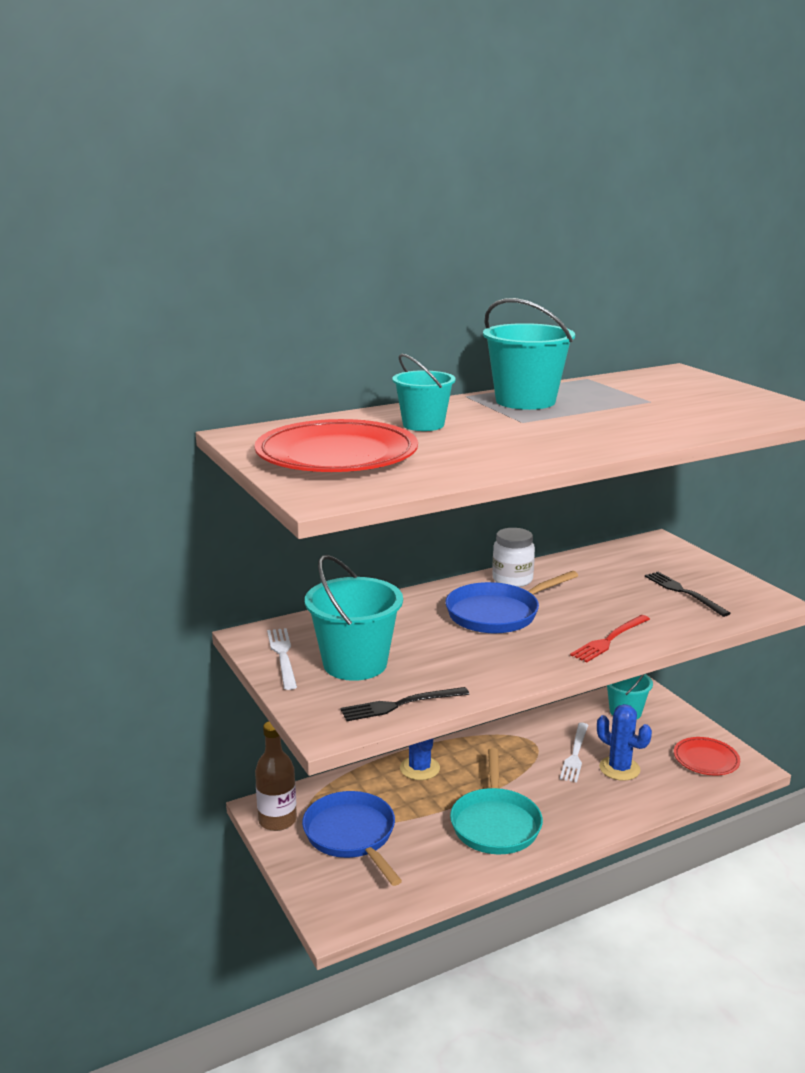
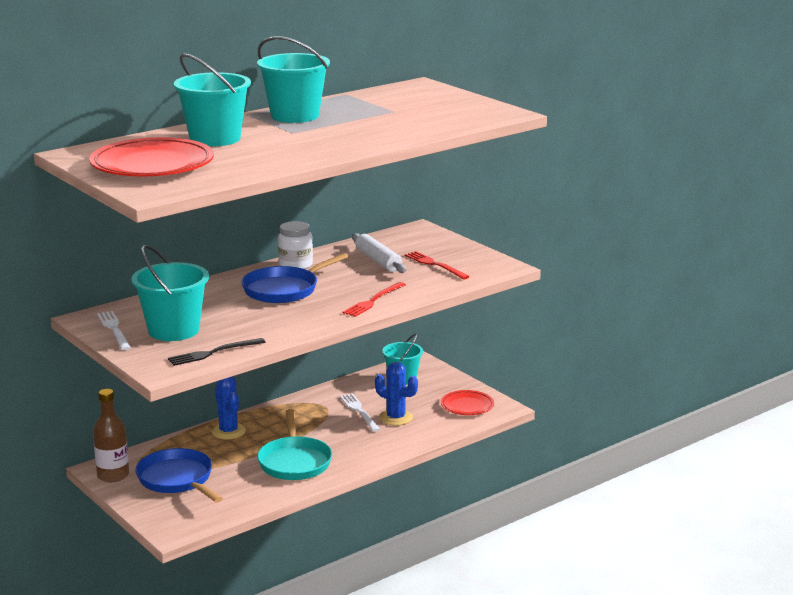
camera: 10 degrees left, 0 degrees up
(423, 425) = (215, 139): turquoise bucket -> turquoise bucket, size x1.55
(575, 754) = (359, 411): white fork -> white fork turned 150 degrees clockwise
(612, 581) = (378, 261): none -> white rolling pin
(684, 592) = (435, 265): black fork -> red fork

